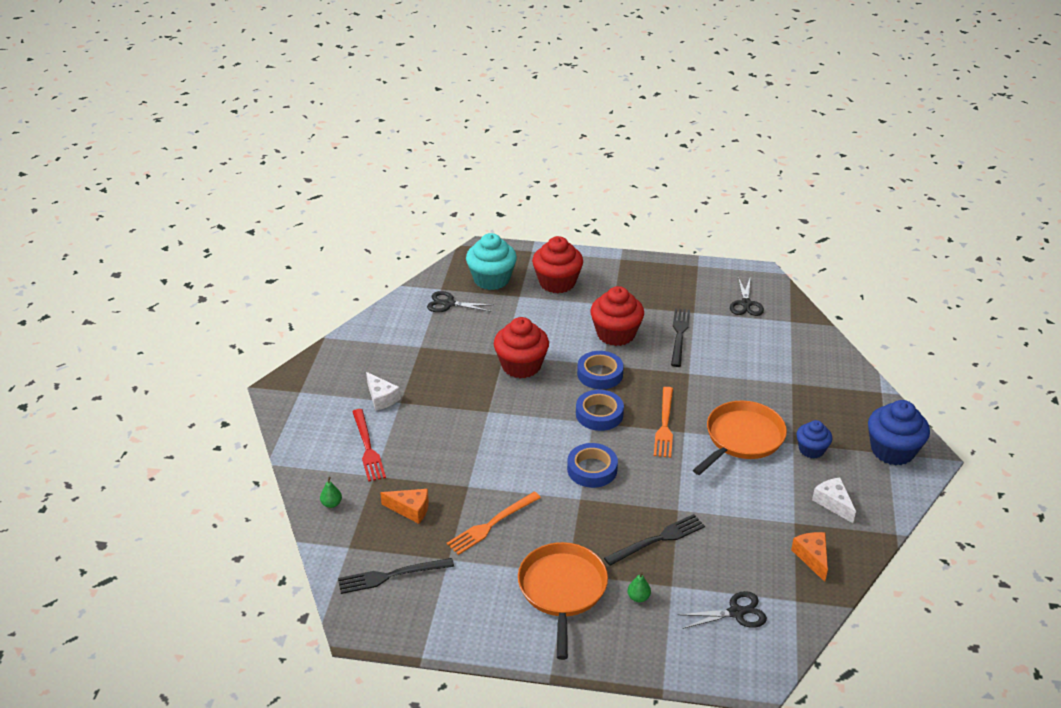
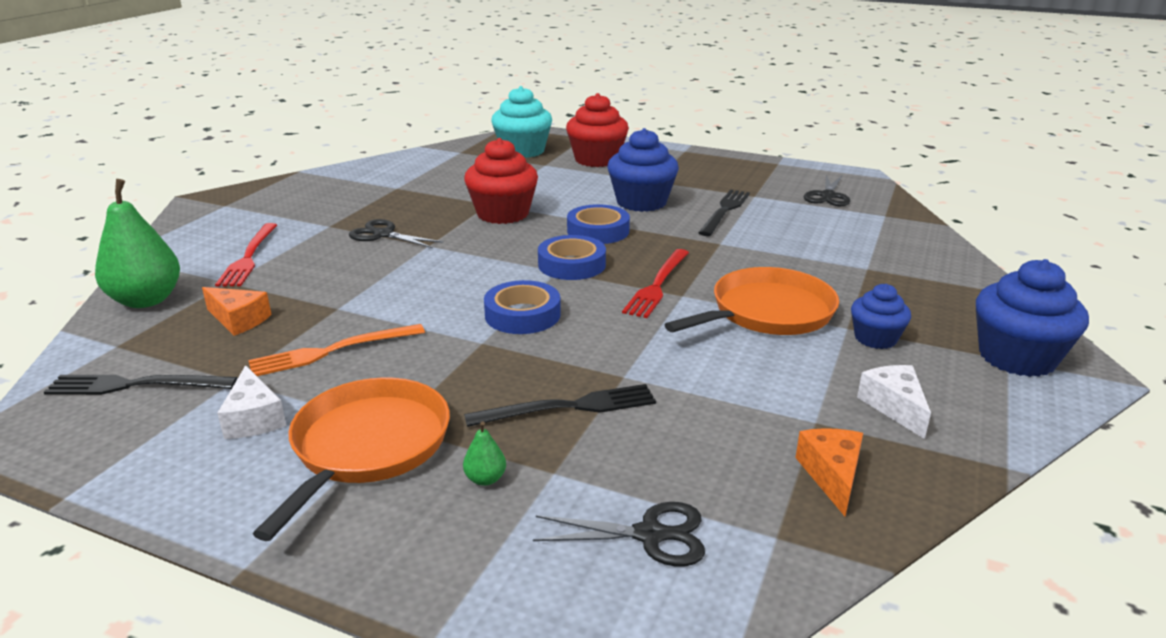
camera: 15 degrees right, 10 degrees down
(331, 504) = (146, 300): green pear -> green pear, size x2.43
(381, 398) = (311, 220): white cheese -> white cheese (254, 418)
(449, 304) = (459, 162): black scissors -> black scissors (383, 235)
(616, 334) = (641, 202): red cupcake -> blue cupcake
(664, 425) = (657, 285): orange fork -> red fork

